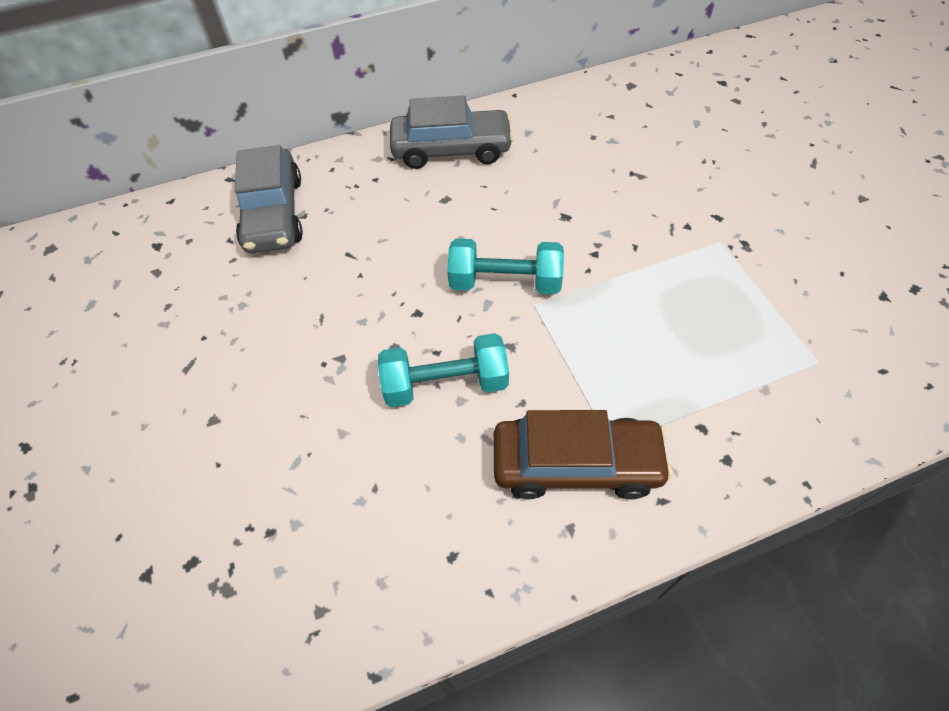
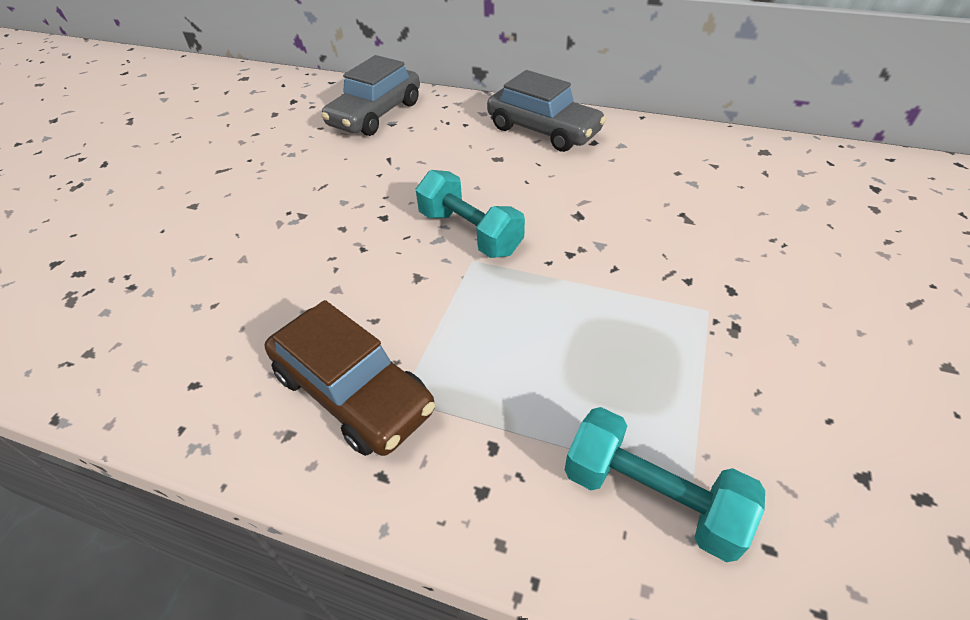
camera: 40 degrees right, 10 degrees down
(445, 384) = (340, 272): turquoise dumbbell -> turquoise dumbbell (651, 496)

